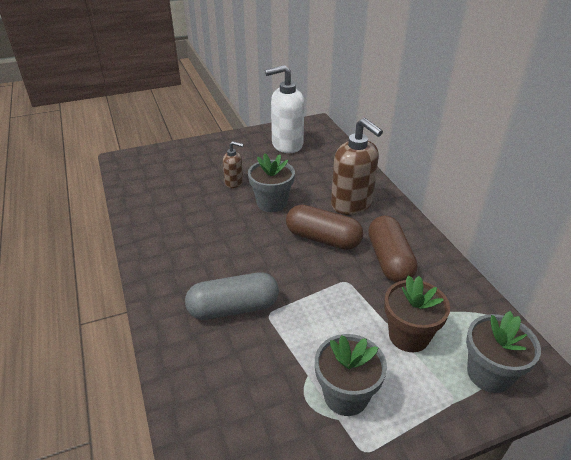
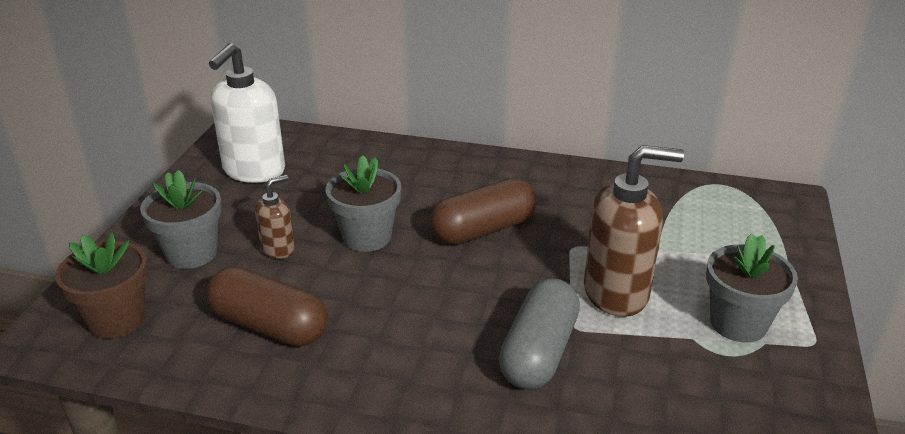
camera: 55 degrees left, 5 degrees down
(352, 204) = (444, 182): brown soap dispenser -> brown soap dispenser (616, 293)
(389, 260) = (567, 203): brown capsule -> brown capsule (269, 326)
(408, 336) = (687, 245): brown flower pot -> brown flower pot (117, 320)
(489, 374) = (767, 225): grey flower pot -> grey flower pot (191, 253)

